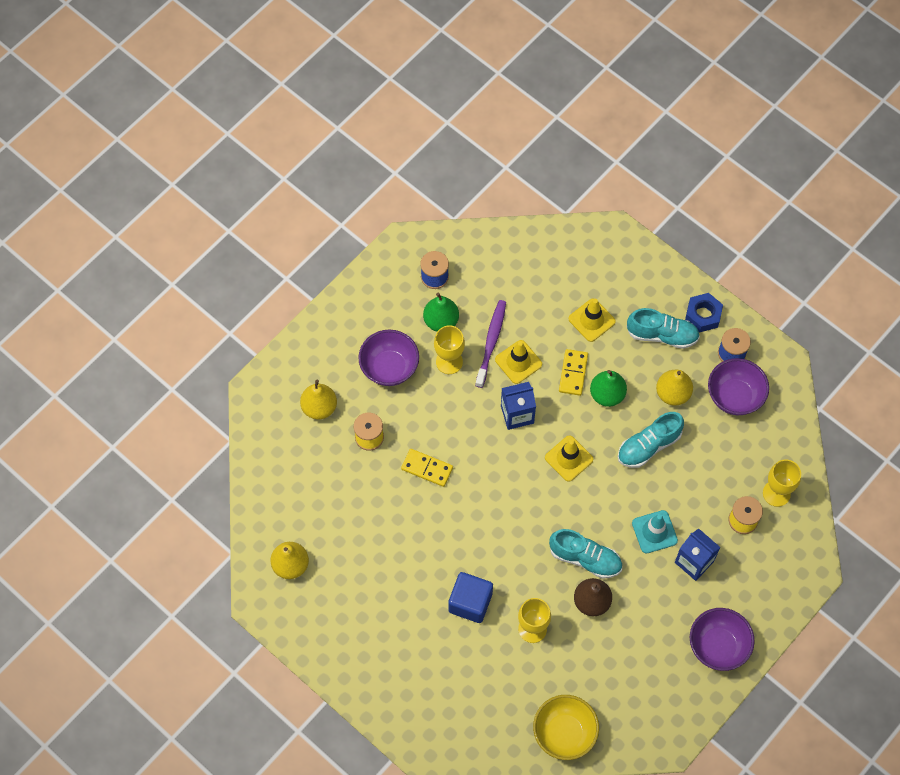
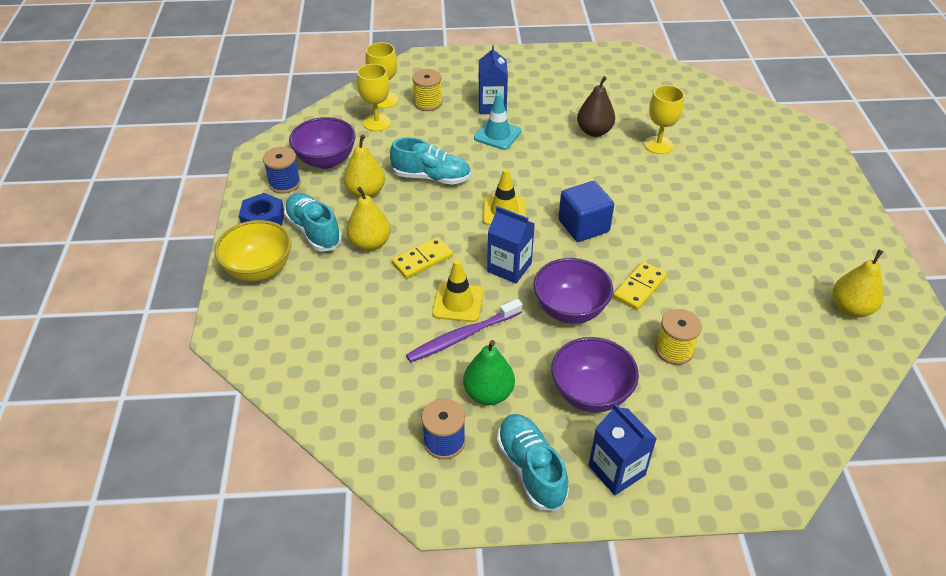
camera: 135 degrees left, 20 degrees down
(319, 407) = (706, 414): yellow pear -> yellow pear (370, 243)
(338, 335) = (616, 470): none -> blue carton
(427, 468) = (639, 287): yellow domino -> yellow domino turned 60 degrees clockwise
(449, 362) = (523, 352): yellow goblet -> yellow goblet (377, 123)
(470, 602) = (694, 186): blue cube -> blue cube (583, 226)
(564, 733) = (694, 91): yellow bowl -> yellow bowl (259, 269)
(585, 558) = (569, 153): turquoise shoe -> turquoise shoe (531, 469)
(591, 320) = (351, 284): yellow traffic cone -> none
(607, 394) = (416, 227): green pear -> none
(718, 646) = (534, 67): purple bowl -> purple bowl (570, 309)

